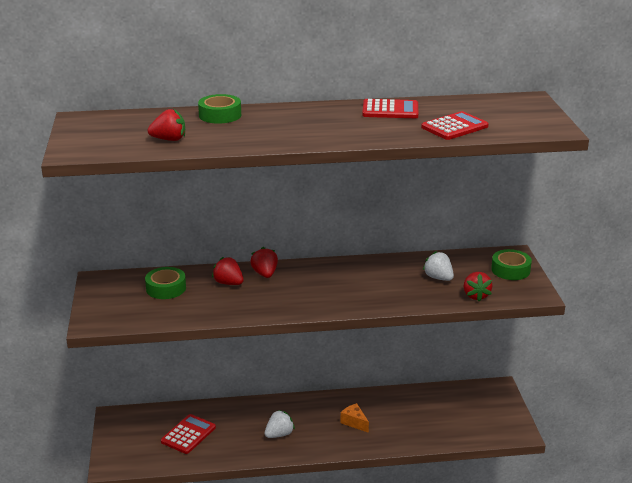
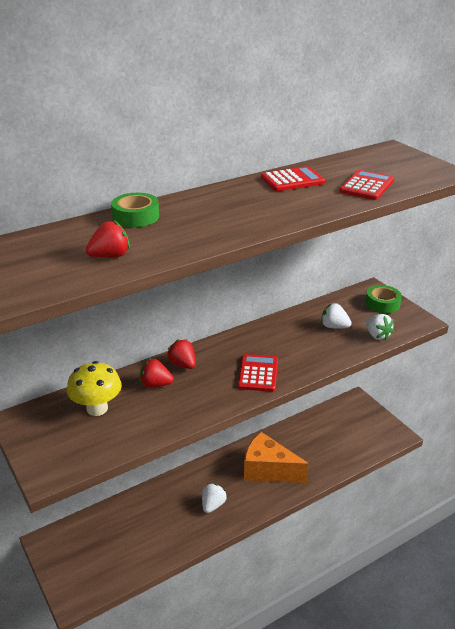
camera: 25 degrees left, 5 degrees up
(166, 288) = (97, 408): green tape -> yellow mushroom
(188, 434) = (130, 535): red calculator -> red calculator (258, 373)
(354, 422) = (268, 470): orange cheese -> orange cheese, size x2.17
(476, 296) = (377, 335): red strawberry -> white strawberry

